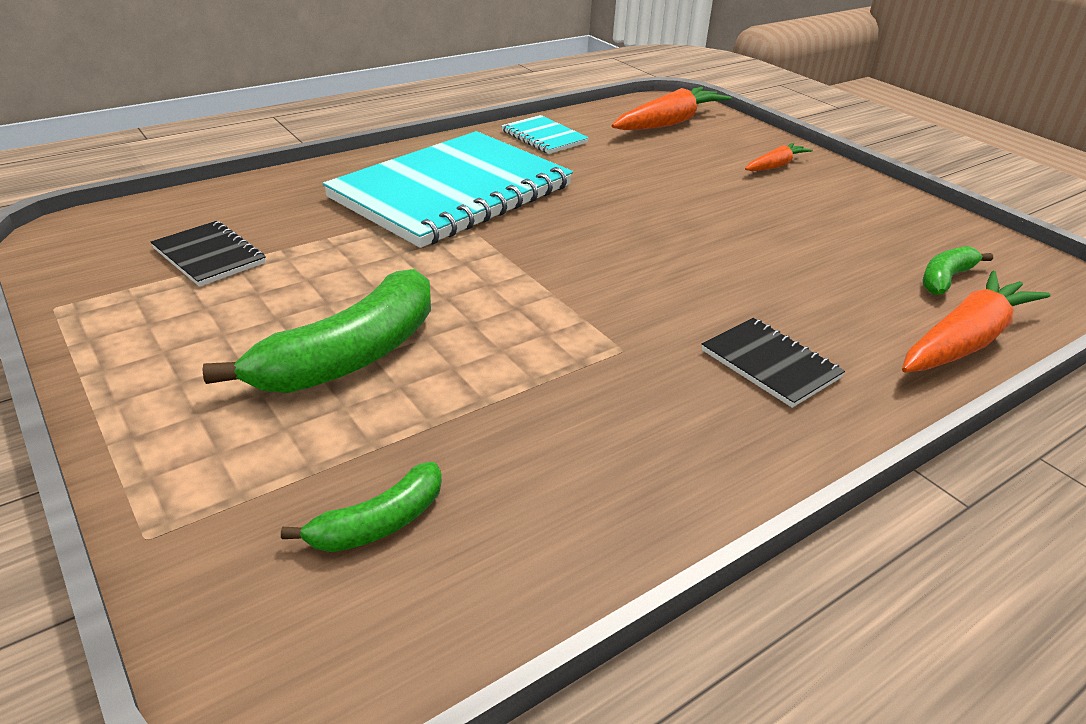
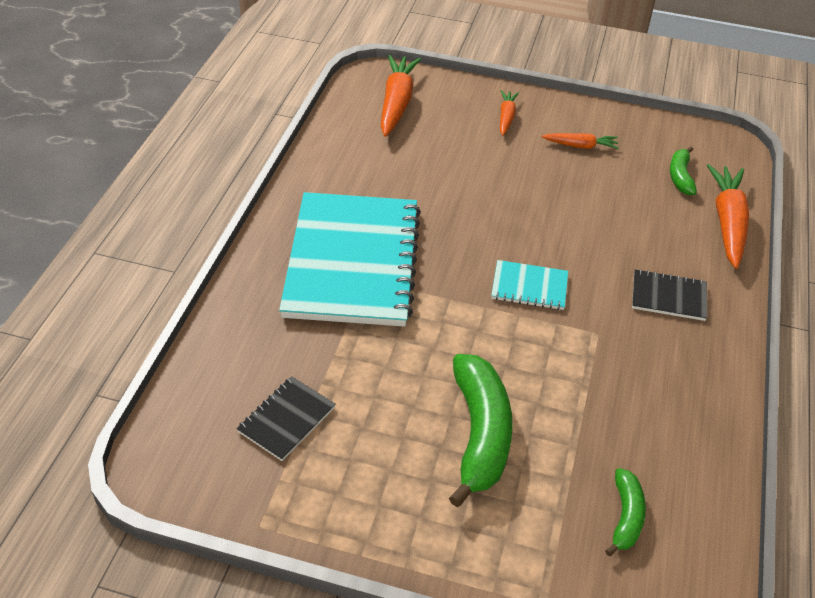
camera: 40 degrees left, 10 degrees up
(209, 256) = (287, 419): black notebook -> black notebook turned 60 degrees counterclockwise
(544, 137) = (336, 166): turquoise notebook -> turquoise notebook (529, 287)
(837, 211) = (580, 146): none -> orange carrot

